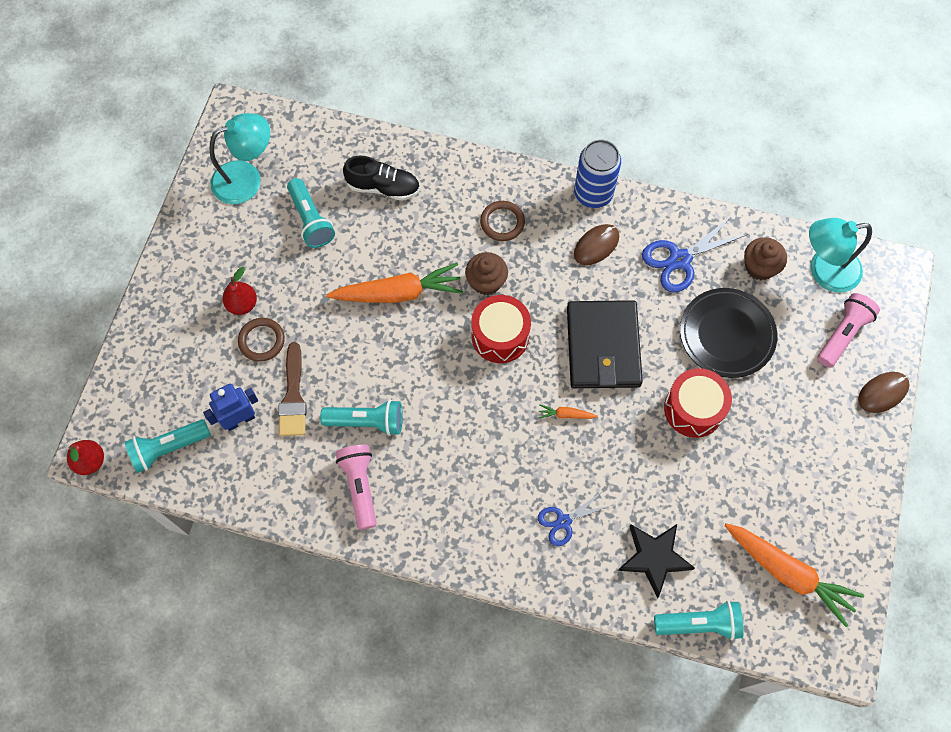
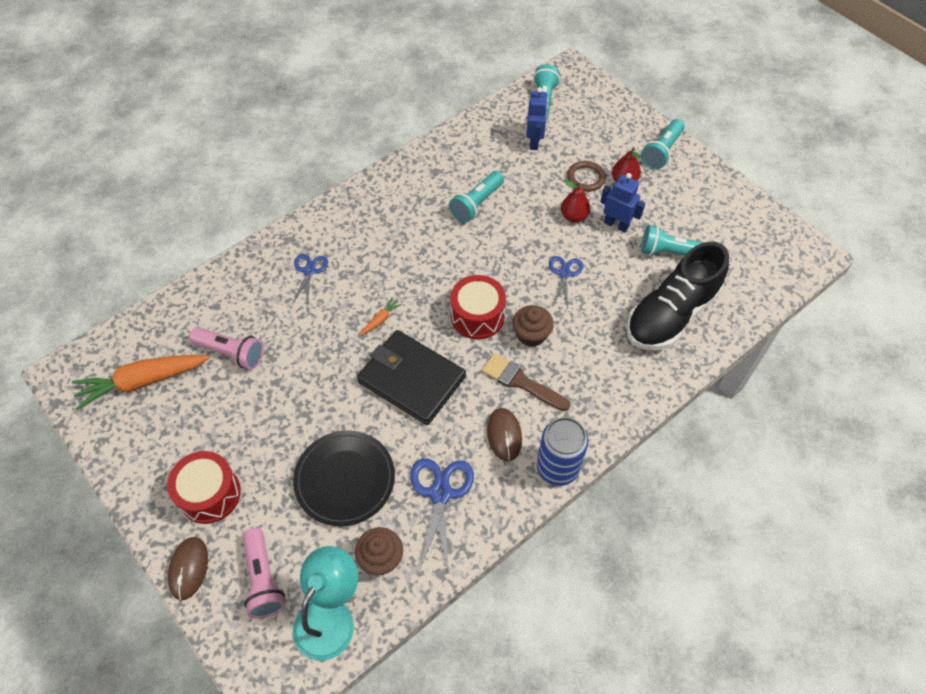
camera: 125 degrees right, 10 degrees down
(90, 461) = (564, 66): red pear -> red pear (573, 216)
(247, 179) = (738, 232): turquoise lamp -> none
(293, 396) = (529, 175): brown brush -> brown brush (521, 382)
(307, 281) = (616, 224): none -> blue robot
(360, 487) = (434, 178): pink flashlight -> pink flashlight (231, 353)
(383, 187) = (671, 314): black shoe -> black shoe, size x1.70
(398, 293) = (564, 273): orange carrot -> blue scissors
(502, 222) = (578, 378): brown ring -> none
(654, 558) = (235, 307): black star -> none
(693, 409) = (309, 407): red drum -> red drum (210, 494)
(699, 624) = (171, 304): turquoise flashlight -> turquoise flashlight (662, 151)

